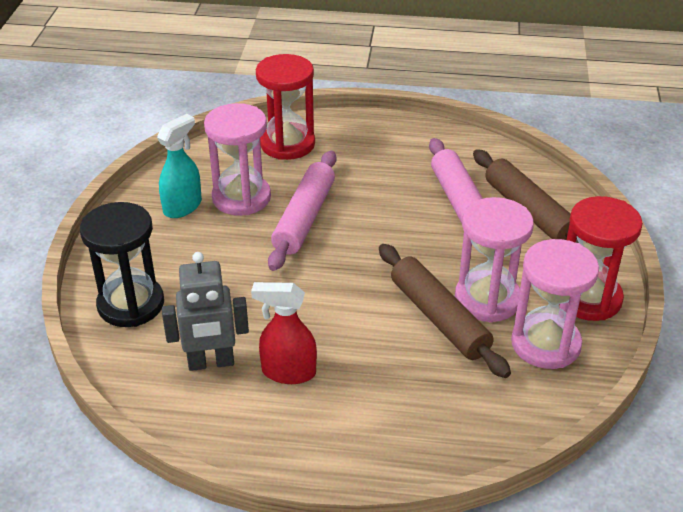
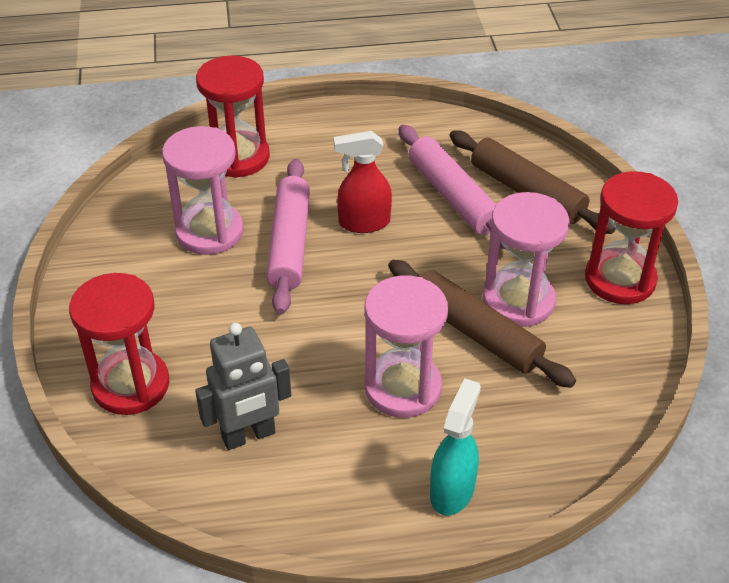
camera: 15 degrees left, 5 degrees up
(131, 304) = (131, 385): black hourglass -> red hourglass
(183, 206) = (146, 255): turquoise spray bottle -> turquoise spray bottle (452, 490)
(288, 372) = (338, 428): red spray bottle -> red spray bottle (364, 223)
(545, 344) = (594, 339): pink hourglass -> pink hourglass (402, 388)

